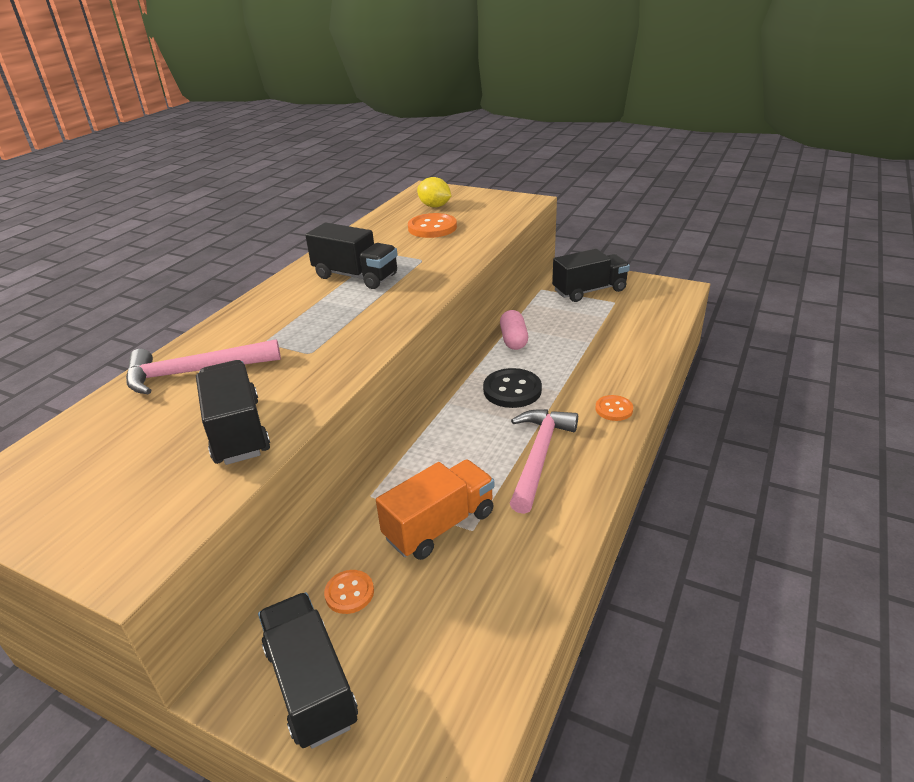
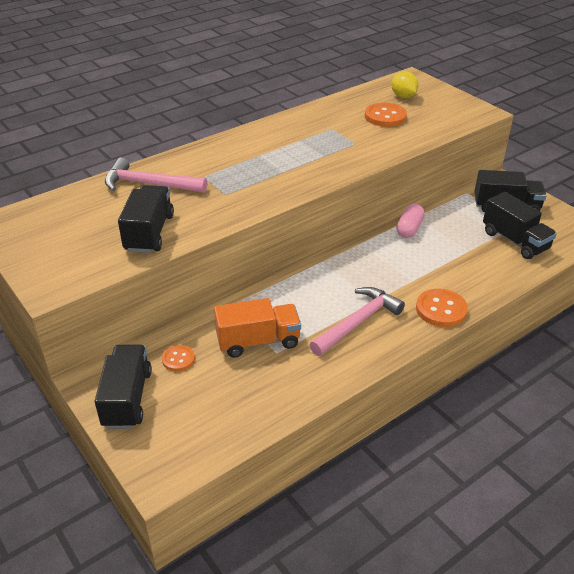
camera: 25 degrees right, 5 degrees up
(356, 276) = (297, 143): black truck -> black truck (515, 241)
(512, 390) = (377, 268): black button -> none
(614, 409) = (441, 309): orange button -> orange button, size x1.66

